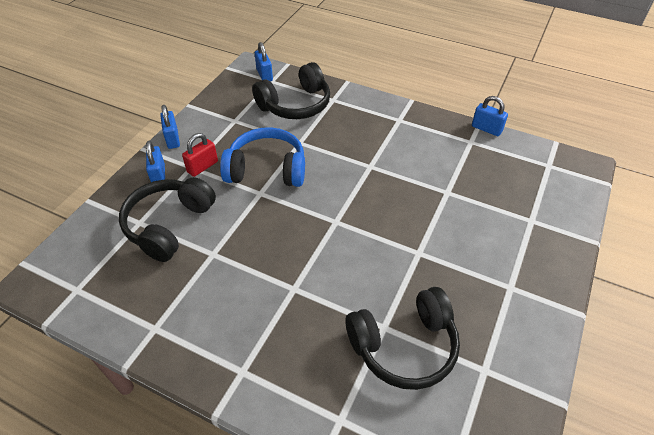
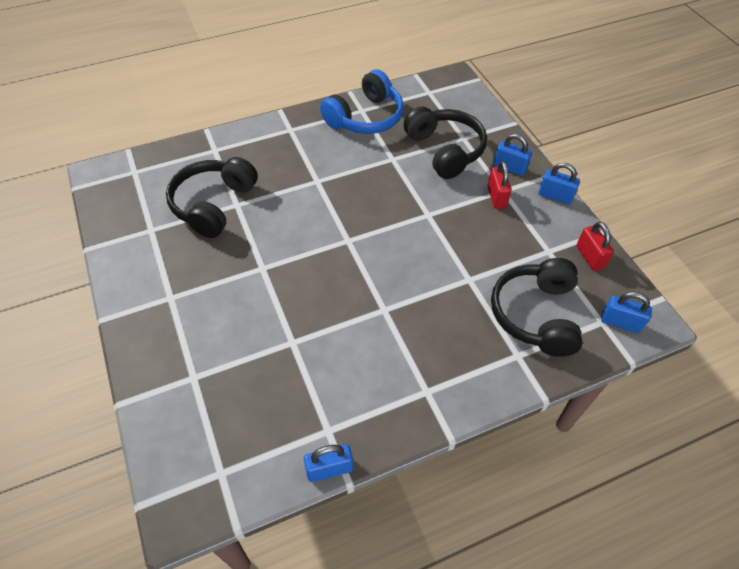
camera: 130 degrees right, 5 degrees up
(221, 102) = (589, 257): none -> red padlock
(267, 169) = (453, 234): blue headphones -> blue headphones (365, 117)

